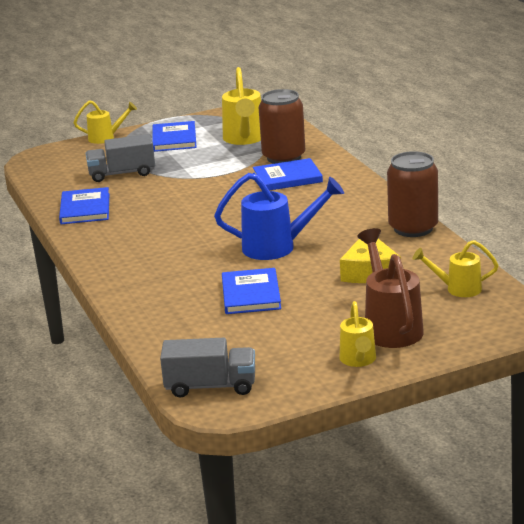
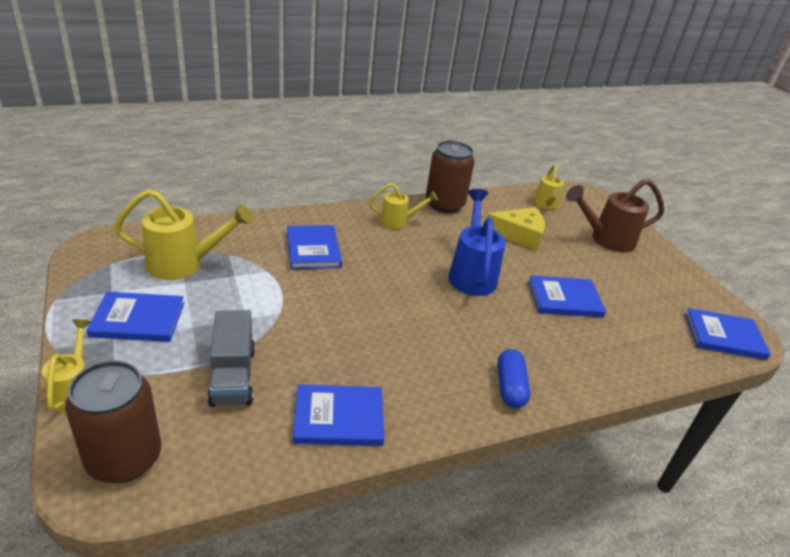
camera: 95 degrees left, 10 degrees up
(119, 266) = (510, 387): none -> blue capsule
(211, 386) = (724, 336): grey truck -> blue book
(283, 157) = (257, 245): brown can -> brown can (124, 458)
(358, 361) = (658, 260): yellow watering can -> yellow watering can (399, 222)

